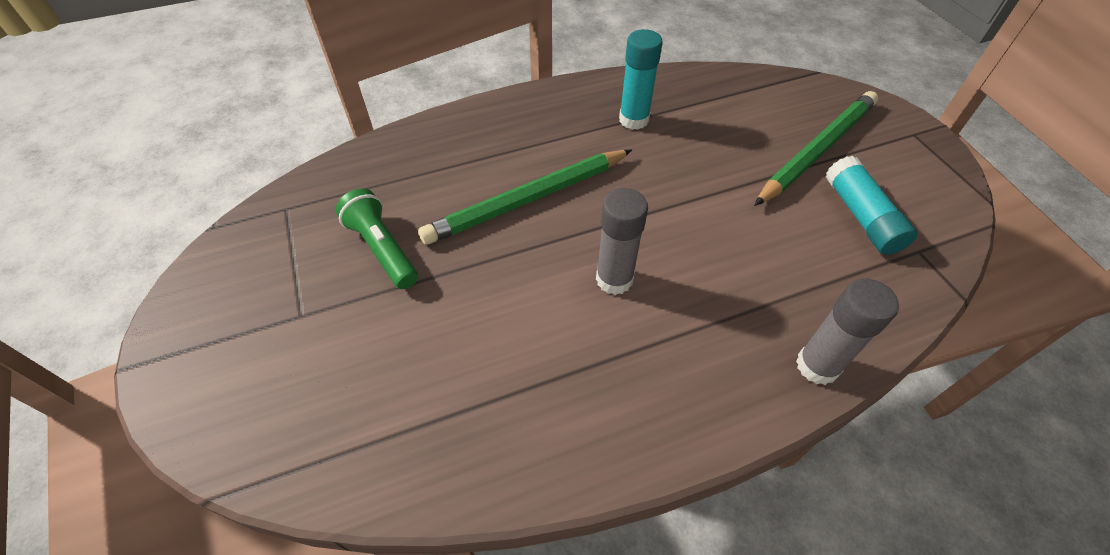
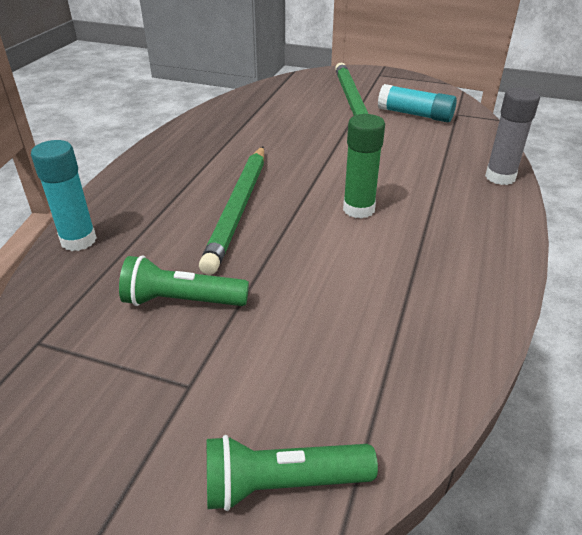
camera: 50 degrees left, 15 degrees down
(246, 431) = (282, 484): none -> green flashlight
(614, 279) = (358, 209): grey glue stick -> green glue stick
(633, 120) = (232, 137): turquoise glue stick -> turquoise glue stick (78, 240)

